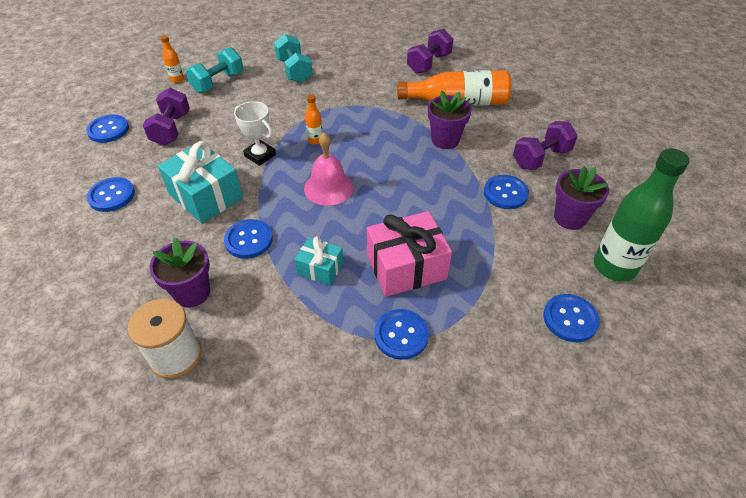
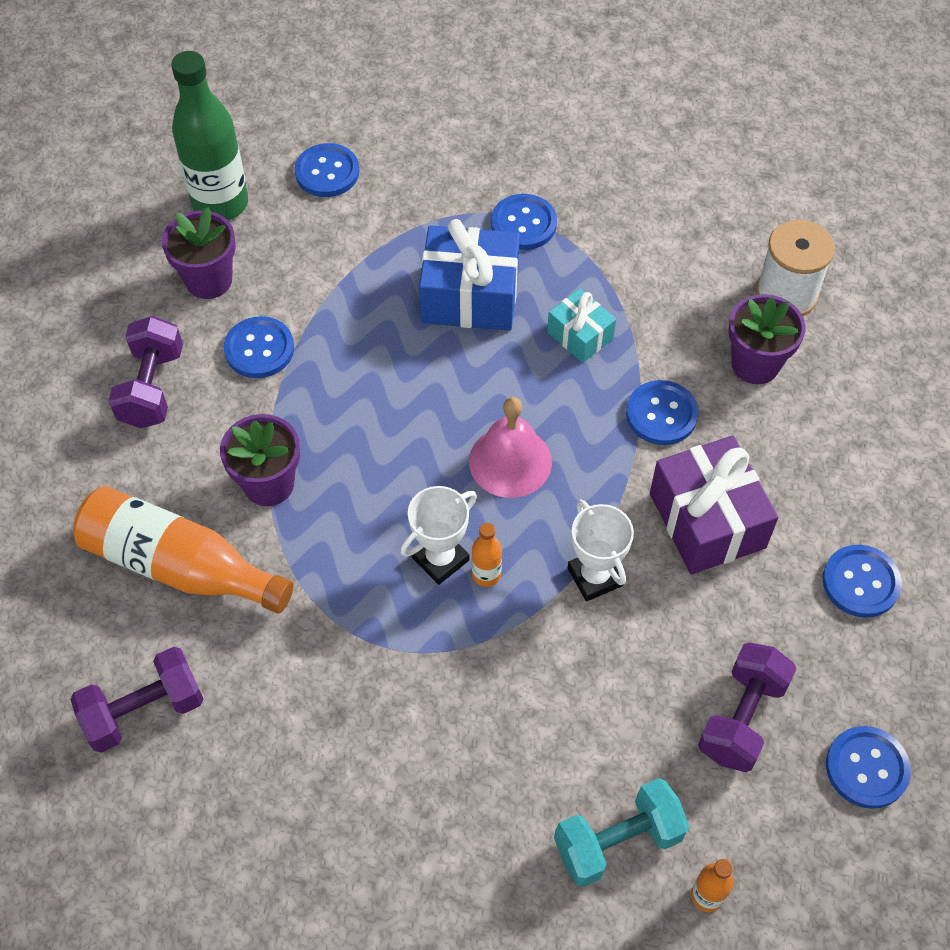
camera: 155 degrees left, 10 degrees up
(206, 196) = (707, 520): turquoise gift -> purple gift
(294, 71) = (438, 813): turquoise dumbbell -> none
(341, 139) = (440, 559): none -> white trophy
(406, 267) = (470, 296): pink gift -> blue gift
(541, 158) = (152, 387): purple dumbbell -> purple dumbbell turned 75 degrees counterclockwise

